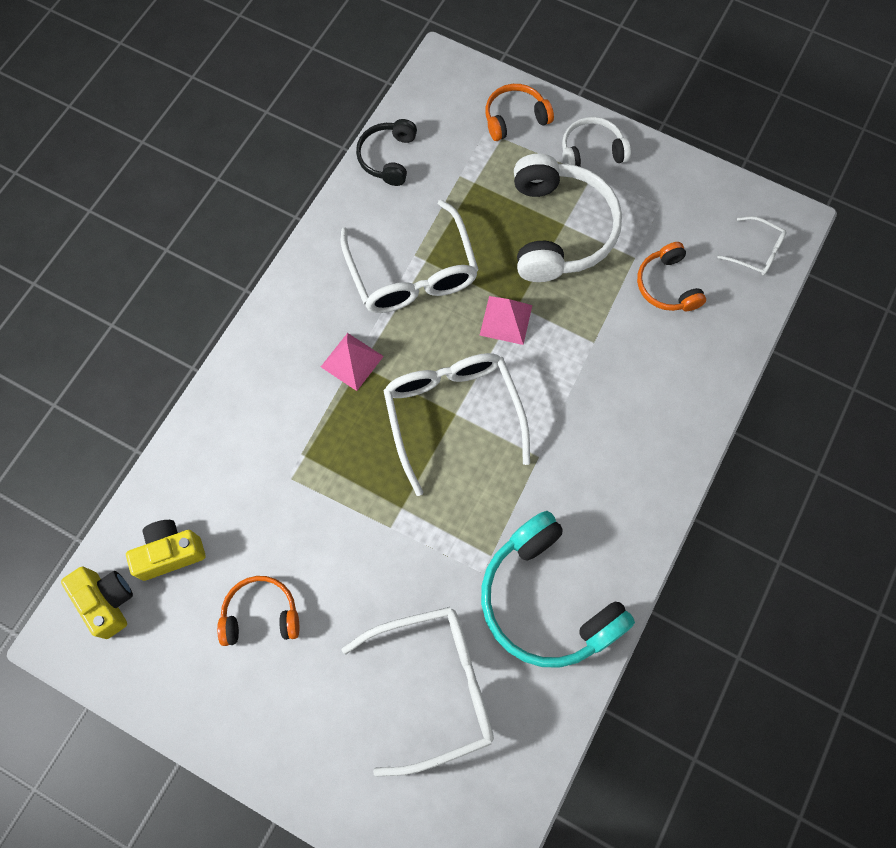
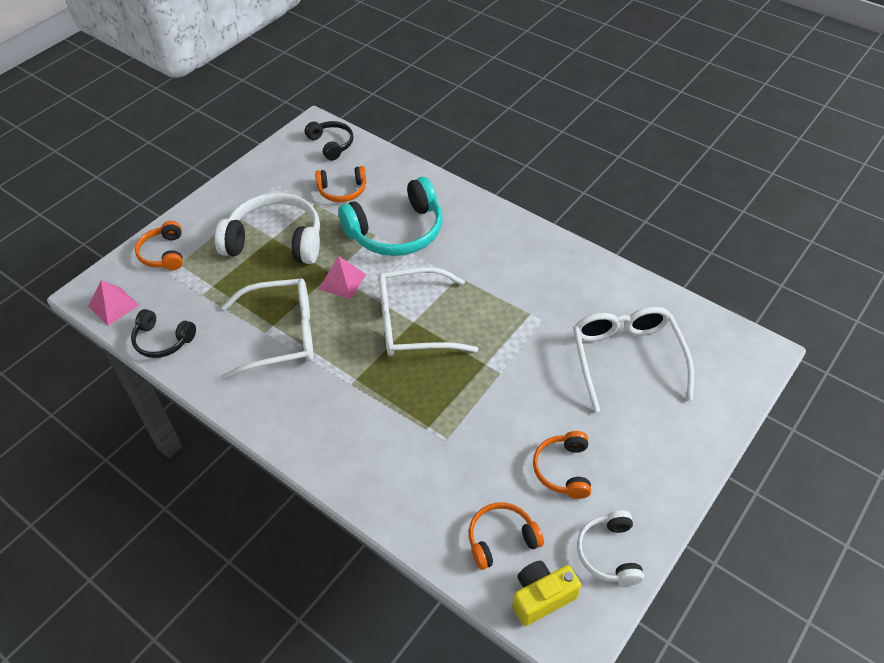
camera: 80 degrees left, 20 degrees down
(170, 553) = (501, 539): yellow camera -> orange headphones
(352, 361) = (350, 385): pink pyramid -> pink pyramid (113, 306)
(546, 600) = (566, 286): turquoise headphones -> turquoise headphones (396, 231)
(591, 151) = (215, 214): white headphones -> white headphones (609, 553)
(756, 252) = (331, 144): white glasses -> black headphones

